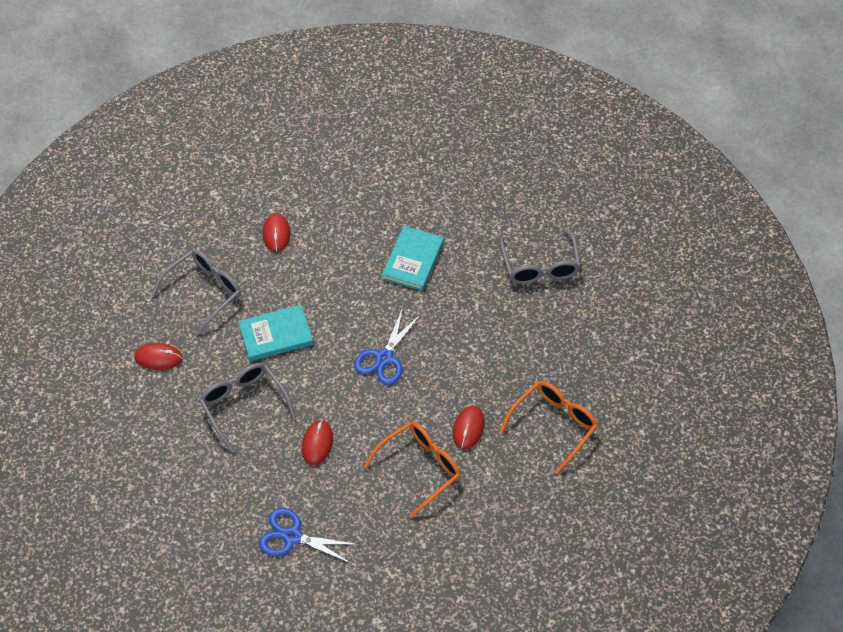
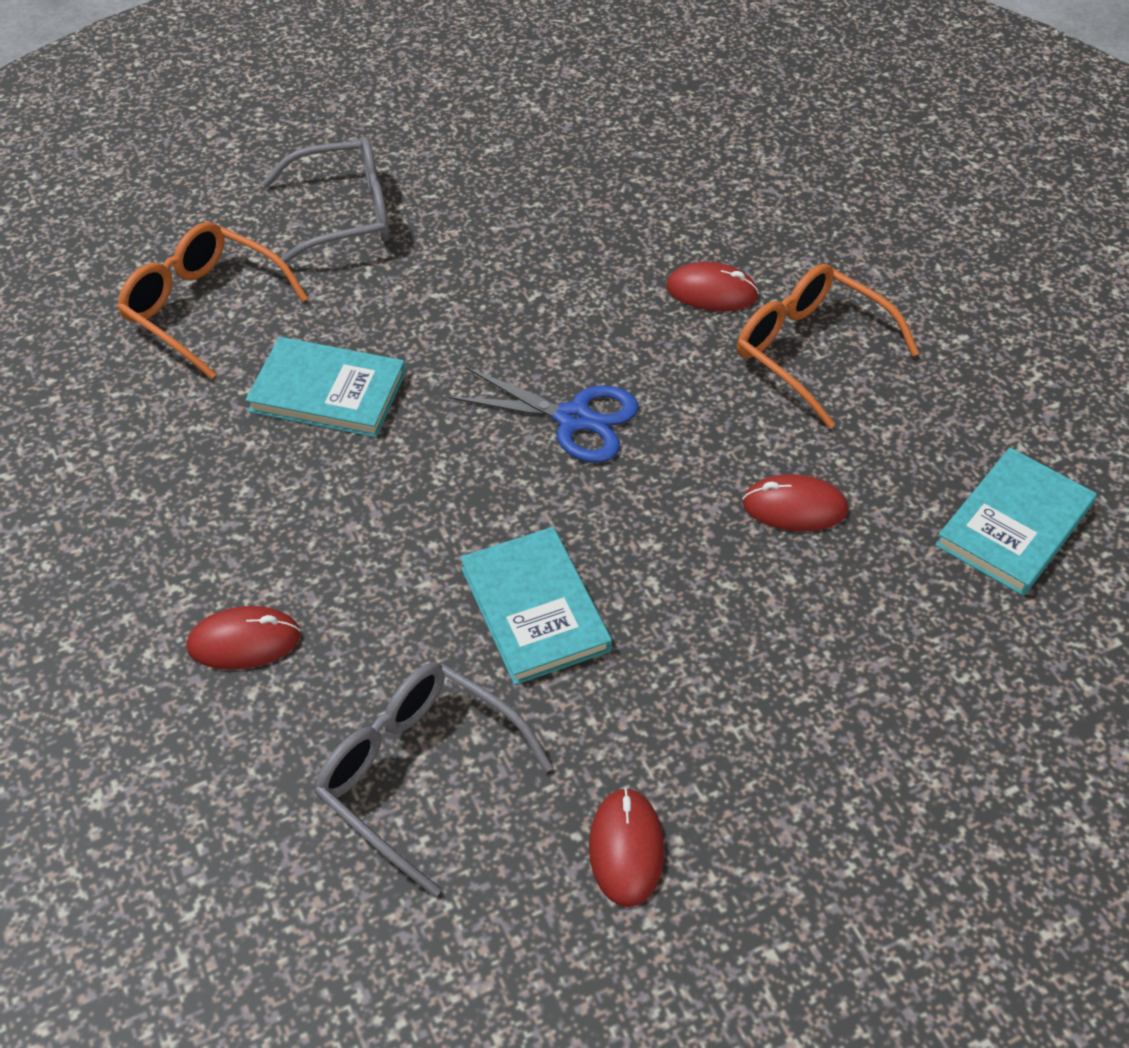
camera: 95 degrees left, 5 degrees down
(243, 405) = (728, 648): grey glasses -> none
(292, 537) = (1014, 525): blue scissors -> turquoise book
(554, 425) = (682, 189): orange glasses -> orange glasses (203, 307)

